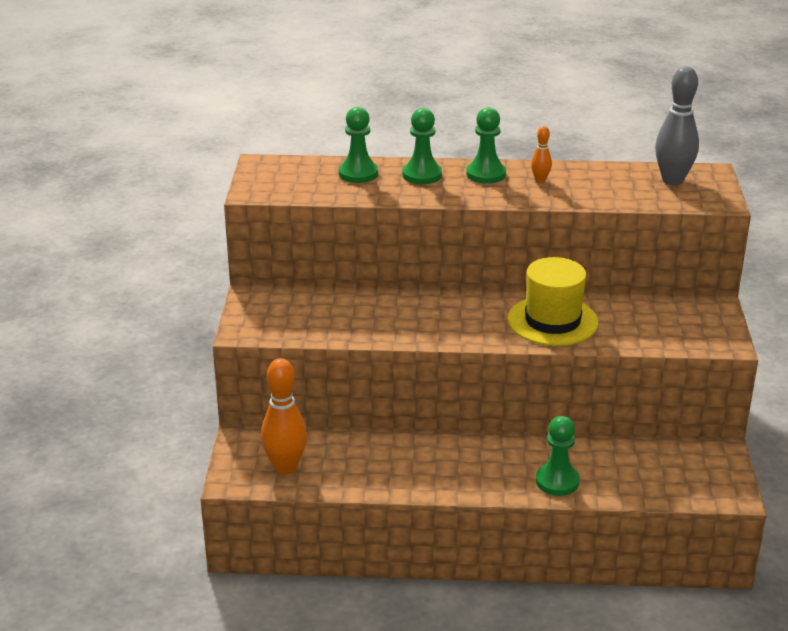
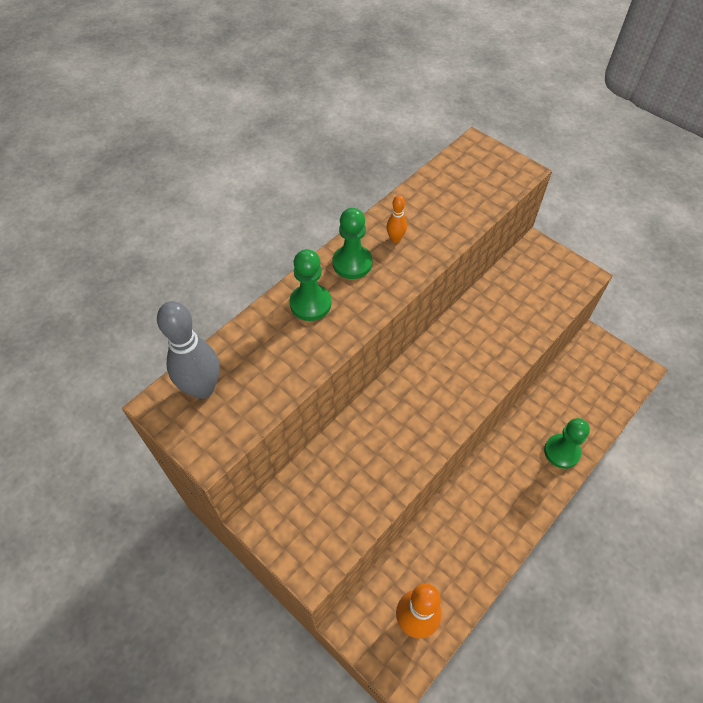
camera: 50 degrees left, 25 degrees up
(358, 173) = (261, 345): green pawn -> none
(552, 321) = (480, 345): yellow hat -> none
(672, 180) = (468, 171): grey bowling pin -> grey bowling pin (202, 388)

